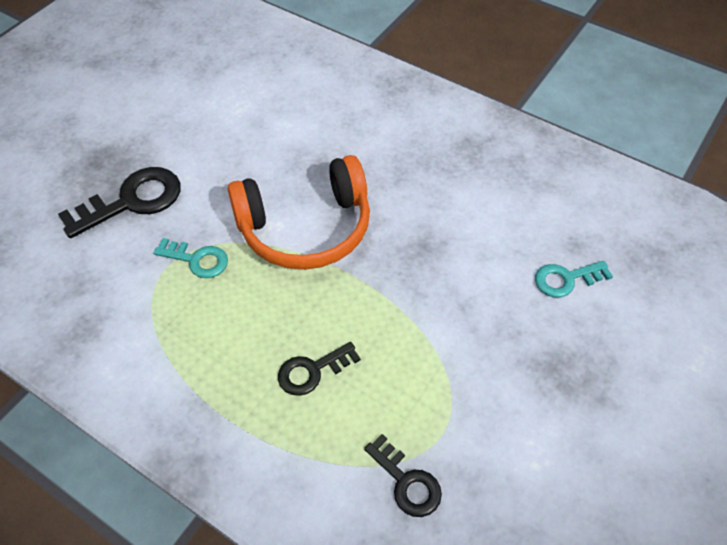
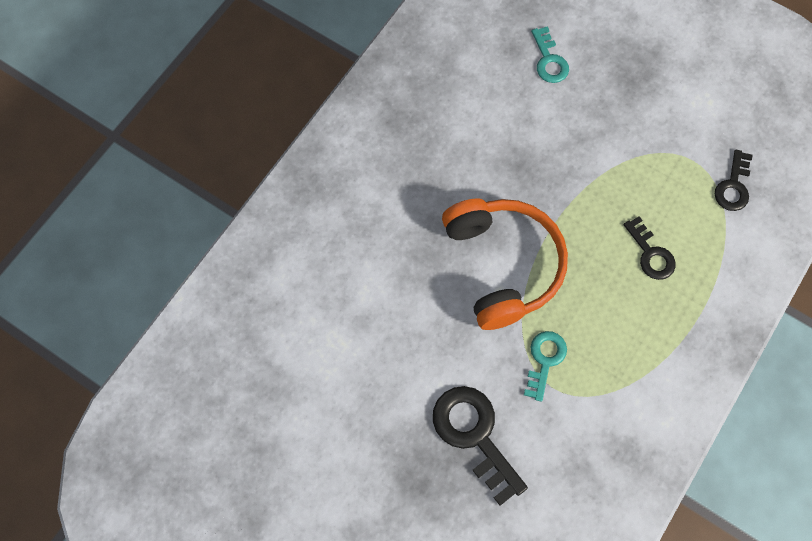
camera: 90 degrees left, 15 degrees up
(406, 481) = (733, 186): black key -> black key turned 150 degrees clockwise

